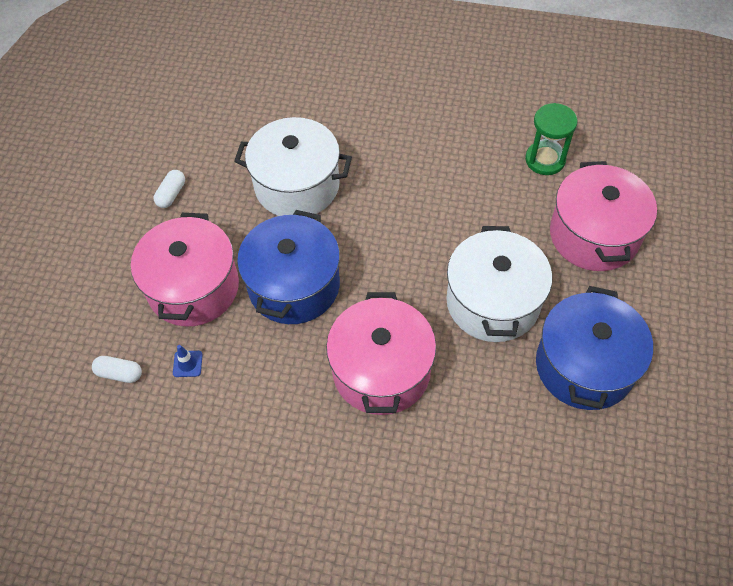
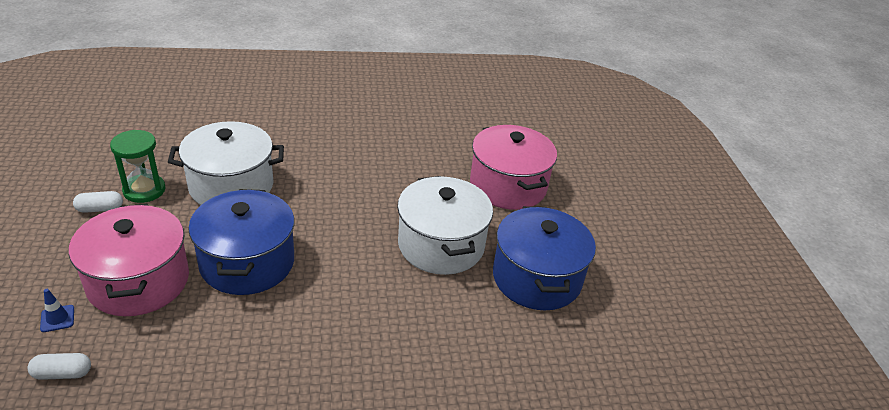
camera: 25 degrees left, 20 degrees down
(171, 194) = (100, 209): white capsule -> white capsule turned 75 degrees clockwise
(187, 364) = (144, 349): blue traffic cone -> blue traffic cone (57, 318)
(381, 371) = (354, 316): pink pot -> none
(545, 160) = (449, 142): green hourglass -> green hourglass (144, 190)

